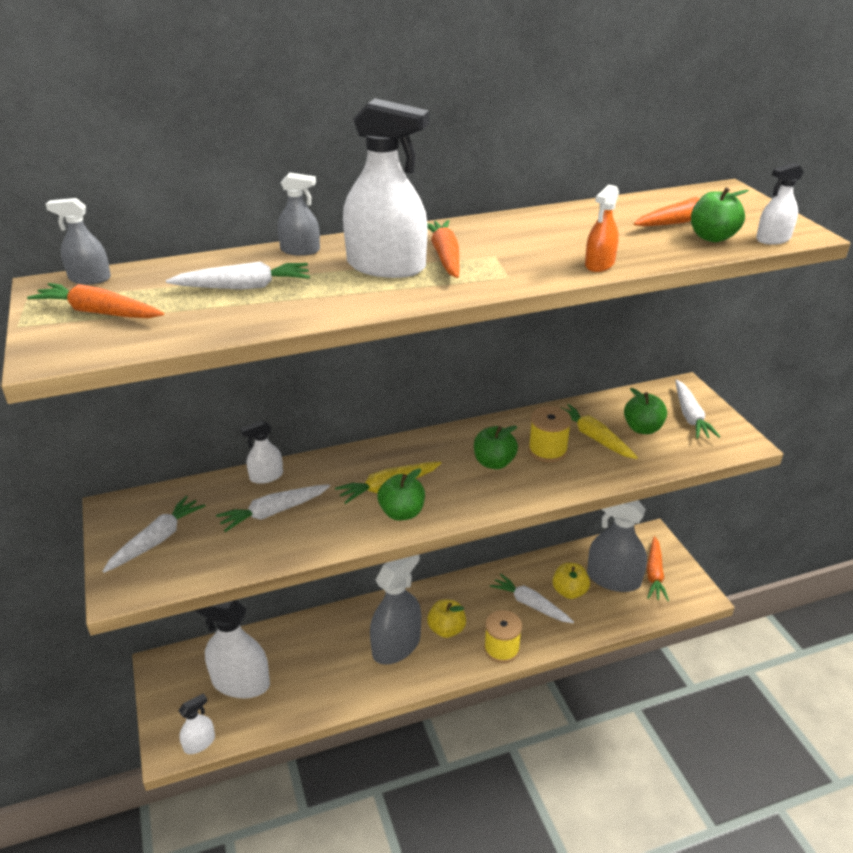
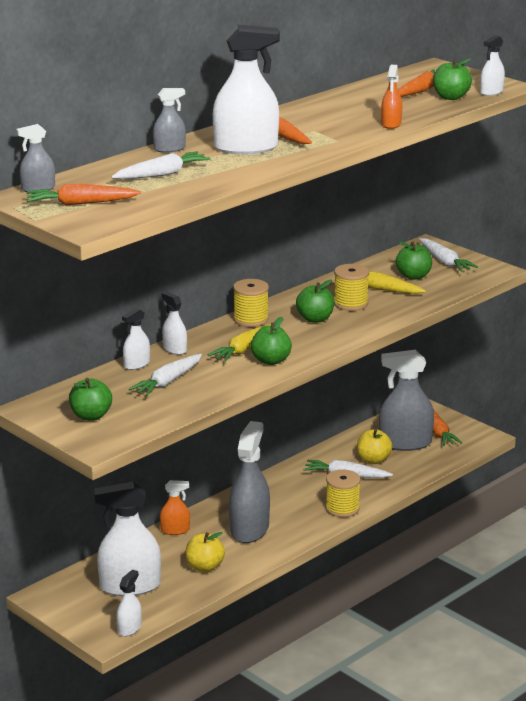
camera: 25 degrees left, 10 degrees down
(157, 540) = (91, 416): white carrot -> green apple
(320, 465) = (175, 349): none -> white spray bottle
(329, 621) = (175, 530): none -> orange spray bottle
(427, 444) = (251, 319): none -> yellow spool
(446, 629) = (285, 509): yellow apple -> yellow apple (204, 567)

